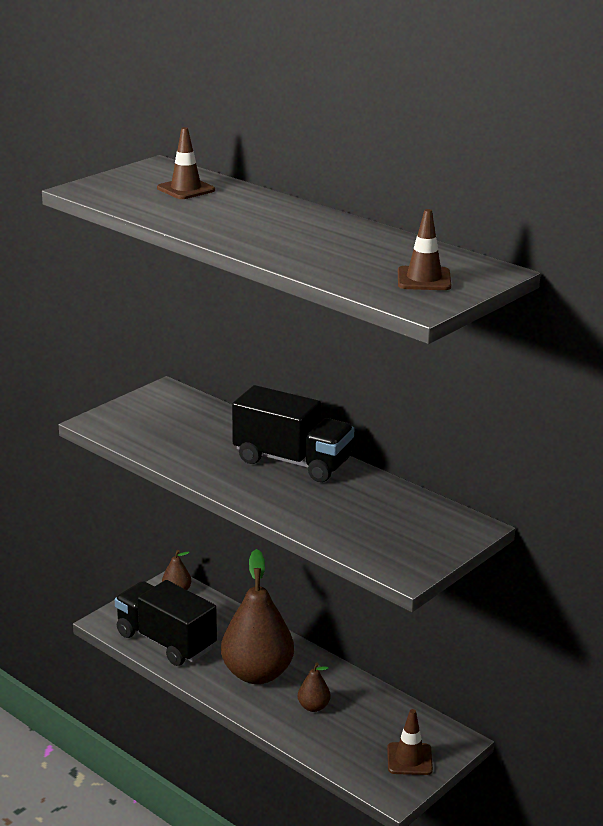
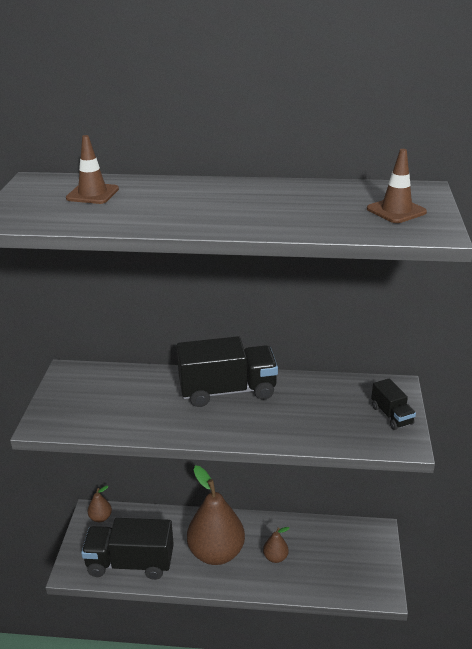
camera: 35 degrees left, 5 degrees up
(409, 759) = (367, 561): brown traffic cone -> none
(428, 546) = (391, 415): none -> black truck

